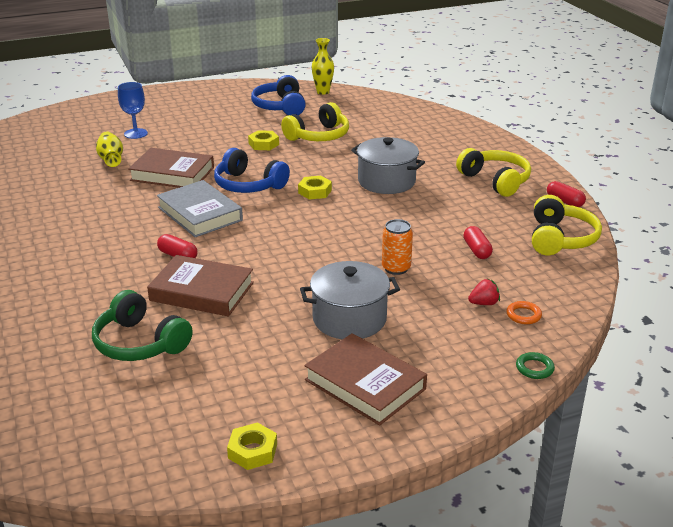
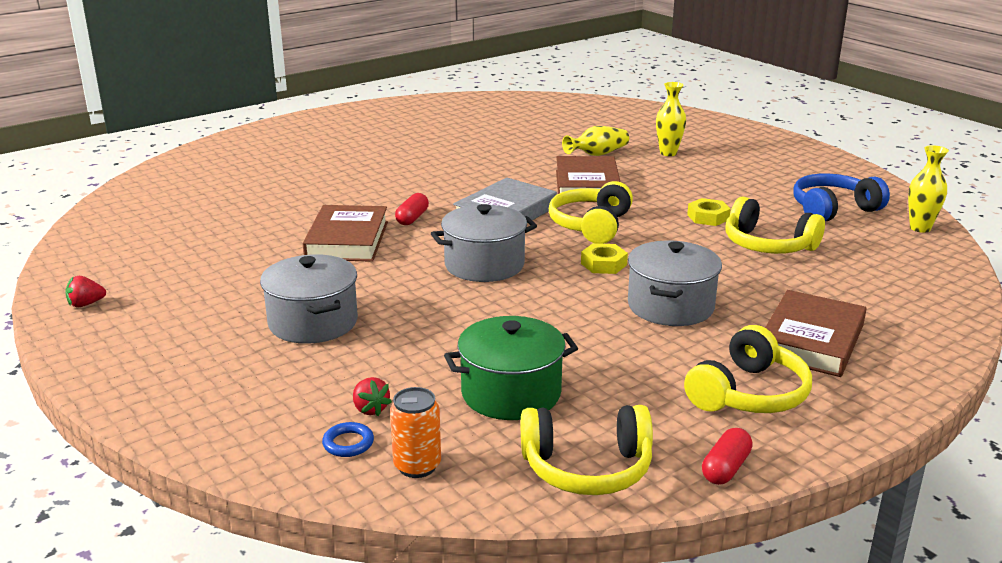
camera: 75 degrees right, 5 degrees down
(136, 133) = (668, 153): blue goblet -> yellow vase
(139, 343) = (252, 230): green headphones -> none
(248, 185) = (591, 226): blue headphones -> yellow headphones
(252, 451) = (86, 304): yellow nut -> red strawberry
(289, 235) = (484, 265): none -> grey pot
(365, 384) = (188, 346): brown book -> brown book (811, 340)
(396, 268) = (436, 338): orange can -> orange can (417, 466)
(477, 250) = (511, 393): red capsule -> green pot
(523, 315) = (348, 443): orange ring -> blue ring
(534, 368) = (222, 459): green ring -> none

